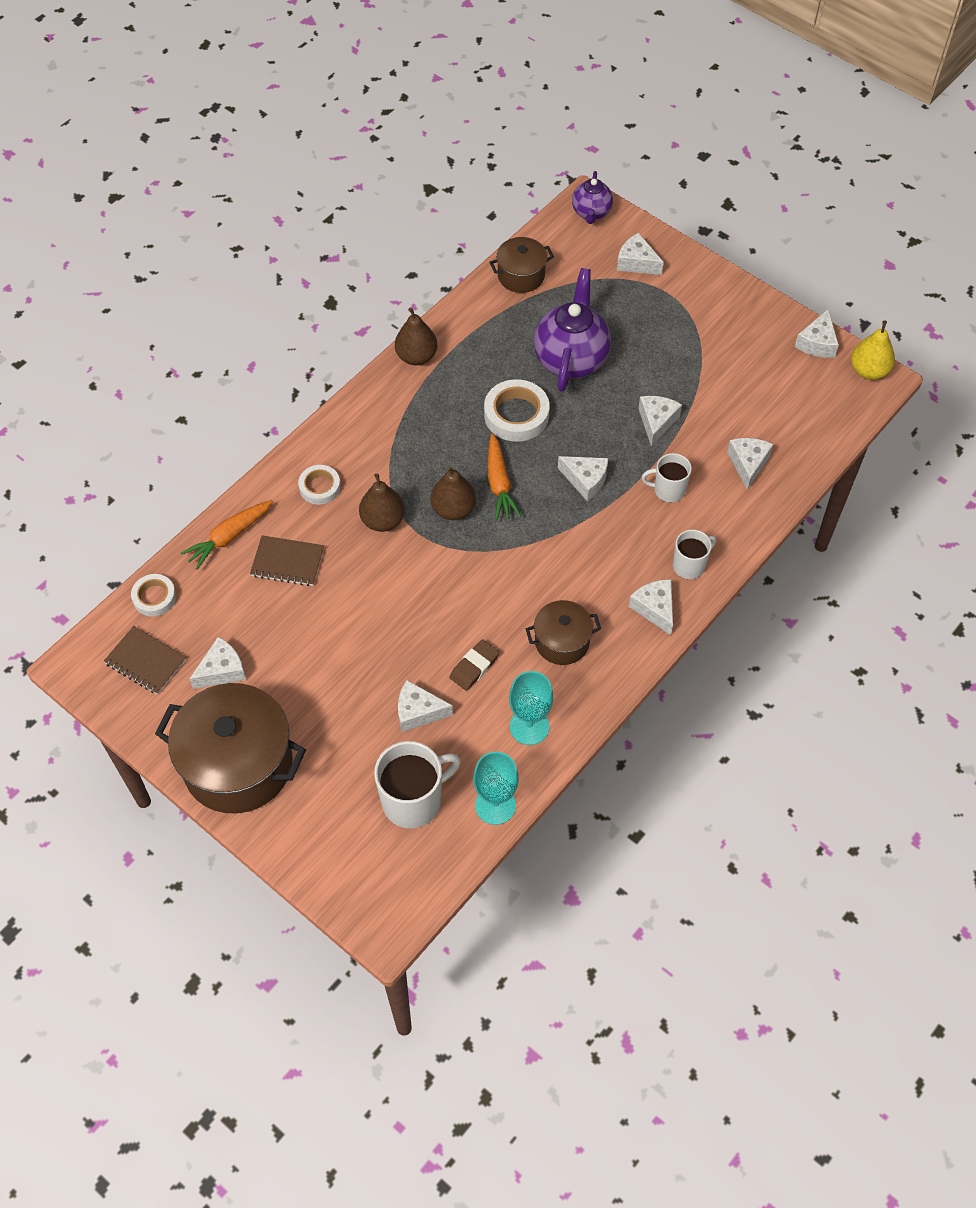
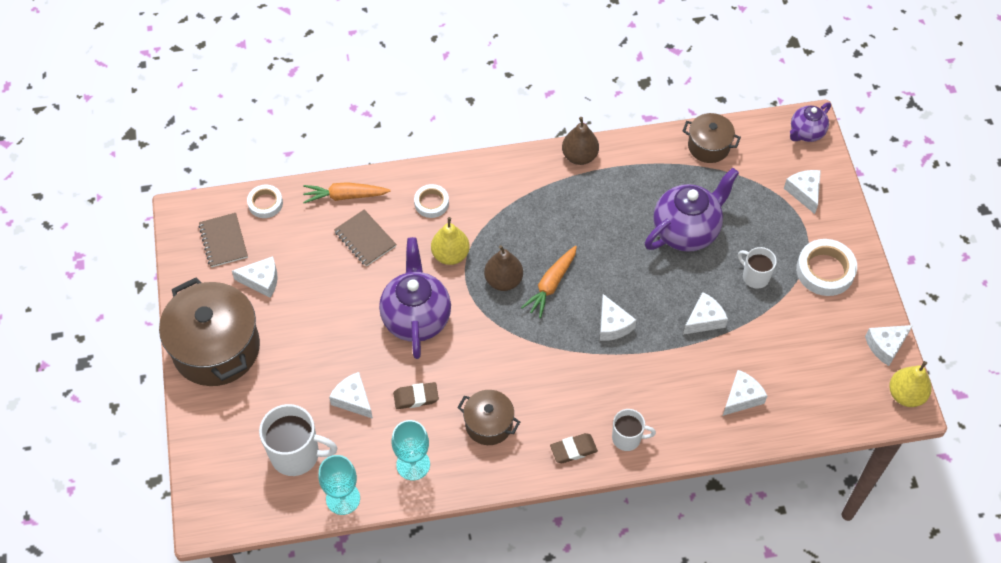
camera: 40 degrees right, 0 degrees up
(383, 520) = (450, 255): brown pear -> yellow pear
(406, 598) = (416, 318): none -> purple teapot
(516, 415) = (609, 245): white tape -> white tape (825, 270)
(654, 608) = (573, 450): white cheese -> brown eraser
(668, 490) = (664, 374): white mug -> white mug (755, 276)

